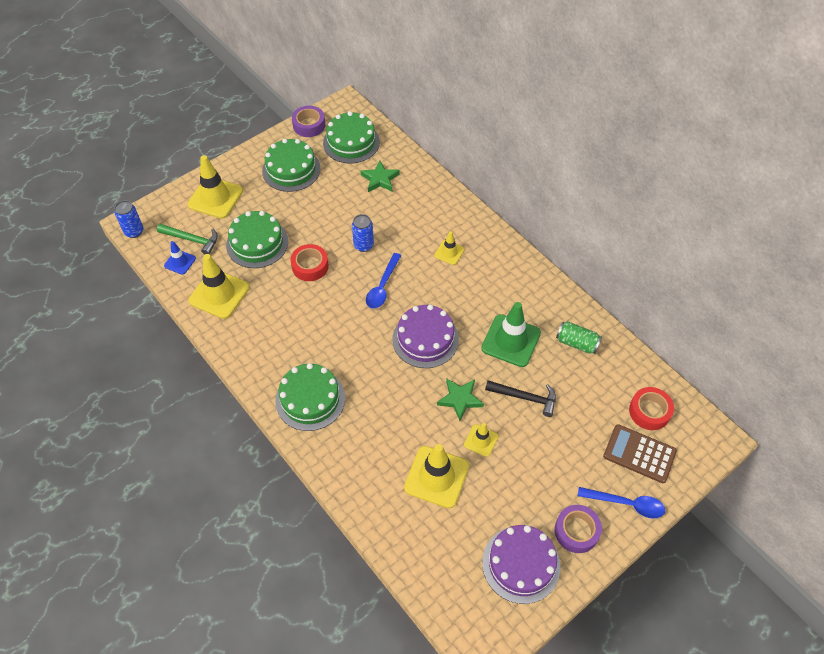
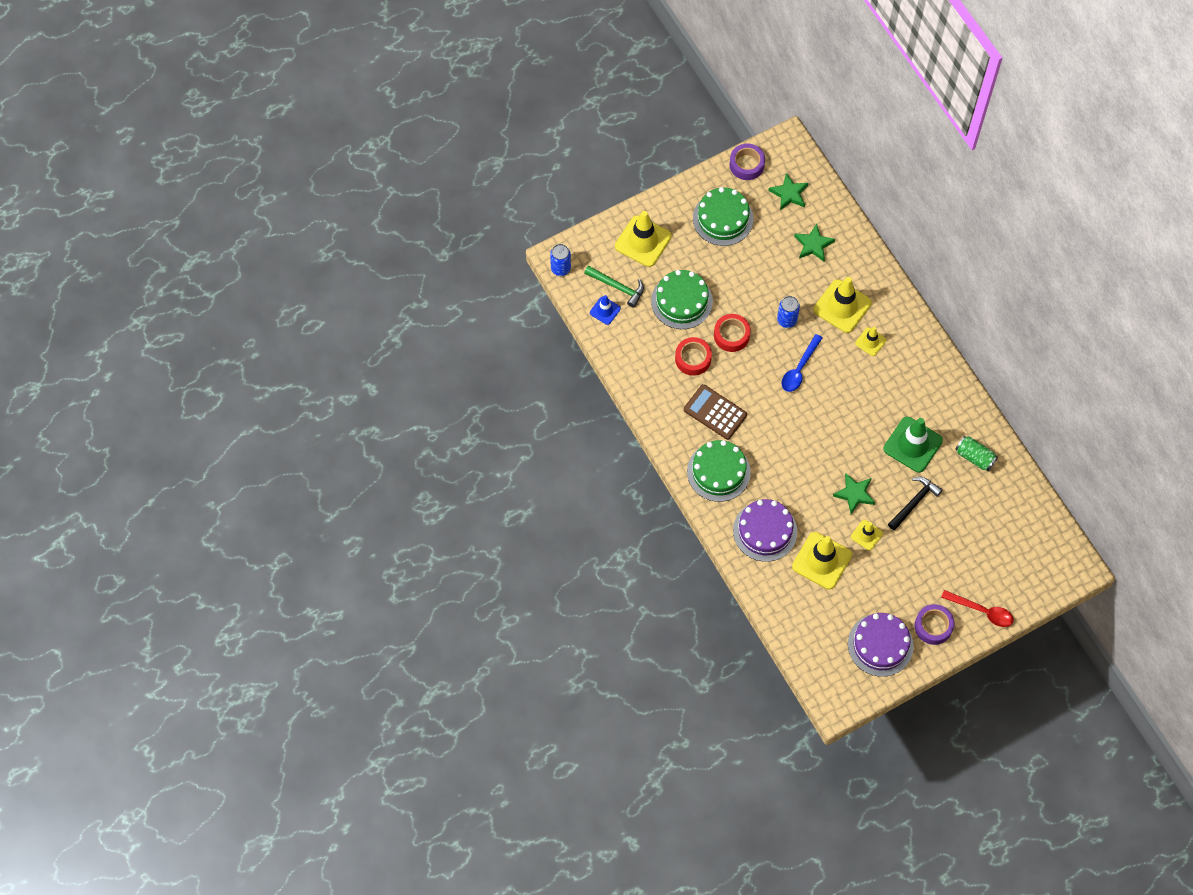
camera: 10 degrees right, 10 degrees up
(219, 294) = (641, 352): yellow traffic cone -> yellow traffic cone (842, 306)
(351, 142) = (789, 194): green cake -> green star
(425, 339) = (832, 430): purple cake -> purple cake (765, 531)
(525, 398) = (914, 502): black hammer -> black hammer turned 75 degrees counterclockwise
(626, 504) = (982, 611): blue spoon -> red spoon
(639, 454) = (1005, 570): brown calculator -> brown calculator (715, 412)
(649, 411) = (1025, 533): red tape -> red tape (693, 359)

